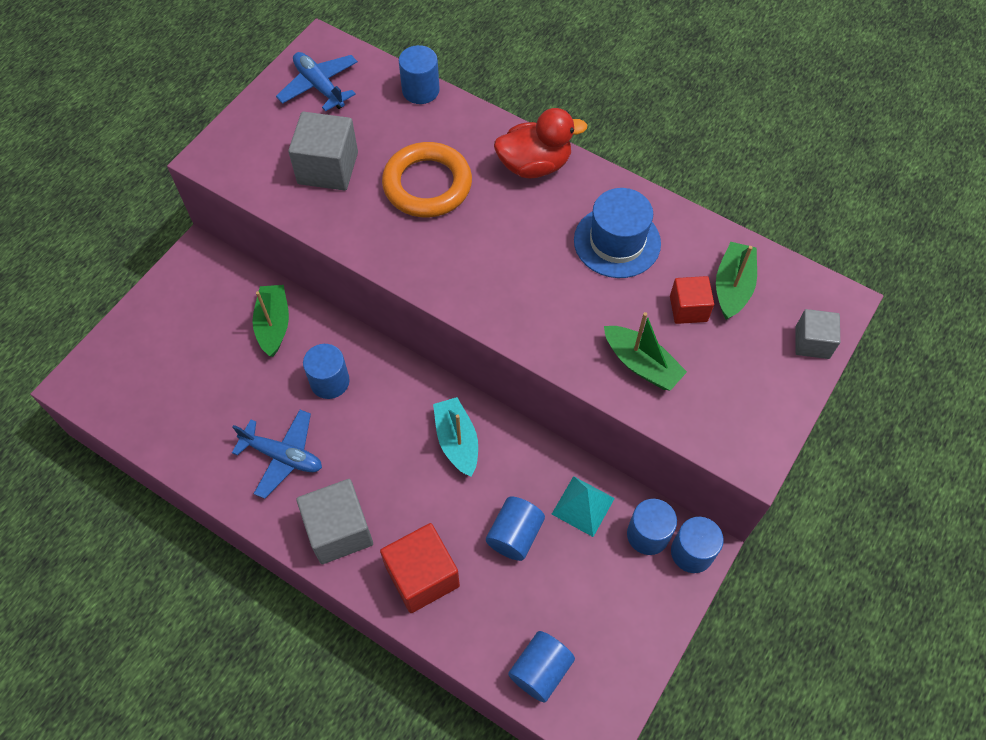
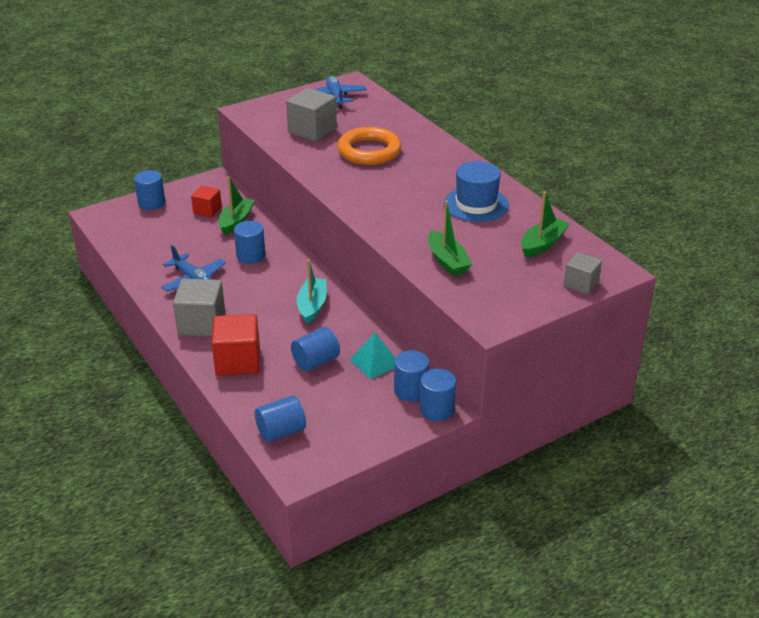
camera: 25 degrees right, 25 degrees down
(420, 90) = (398, 112): blue cylinder -> blue cylinder (151, 203)
(534, 165) = (447, 159): red duck -> none
(688, 309) = (501, 245): red cube -> red cube (207, 210)

